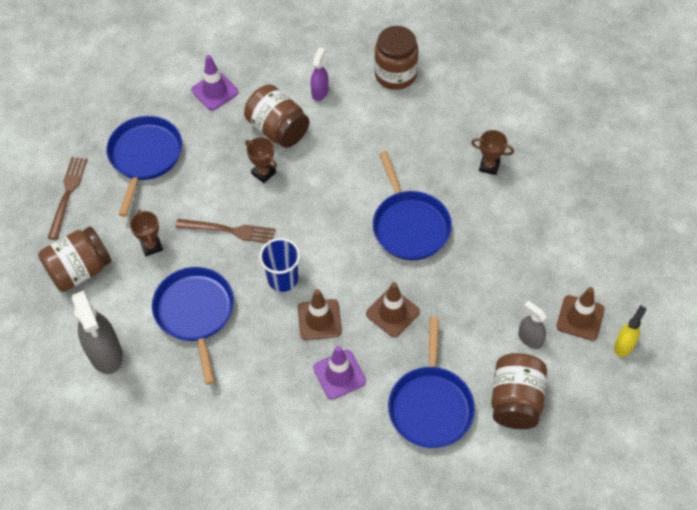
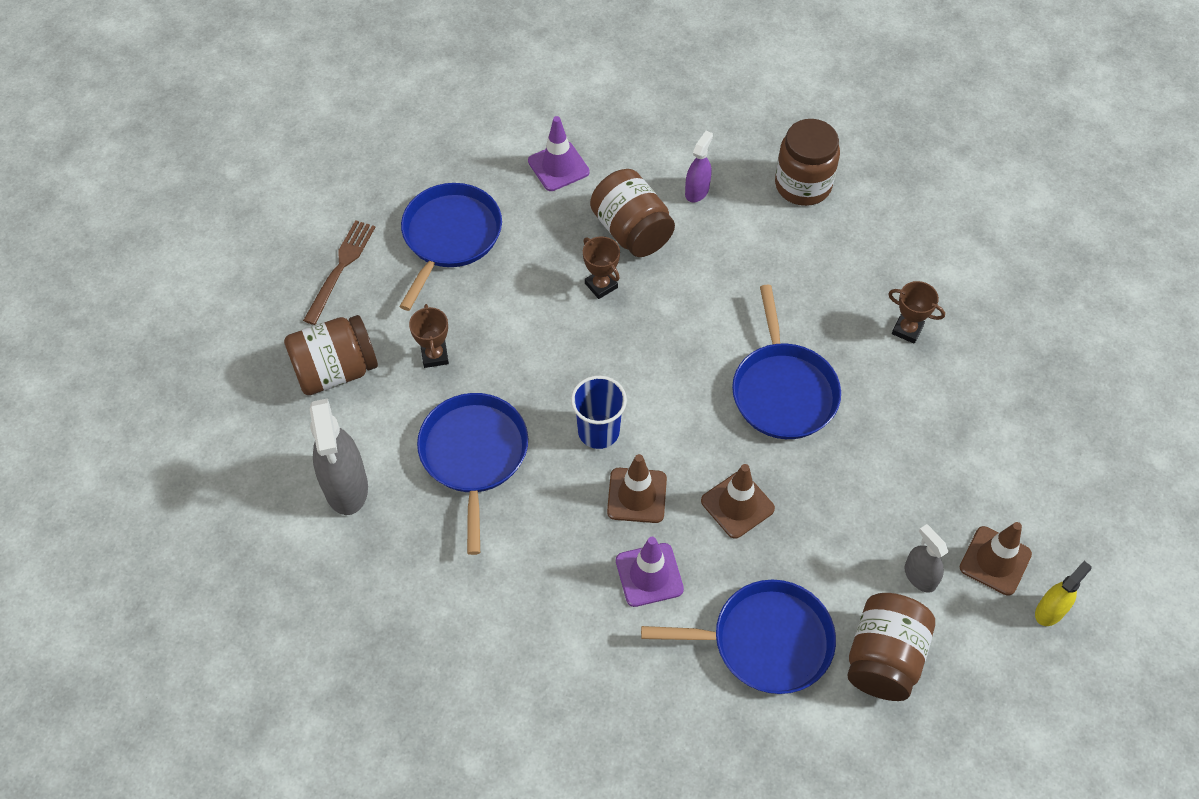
camera: 10 degrees right, 0 degrees up
(229, 231) = (541, 354): brown fork -> none
(430, 405) = (765, 641): blue pan -> blue pan turned 105 degrees counterclockwise

